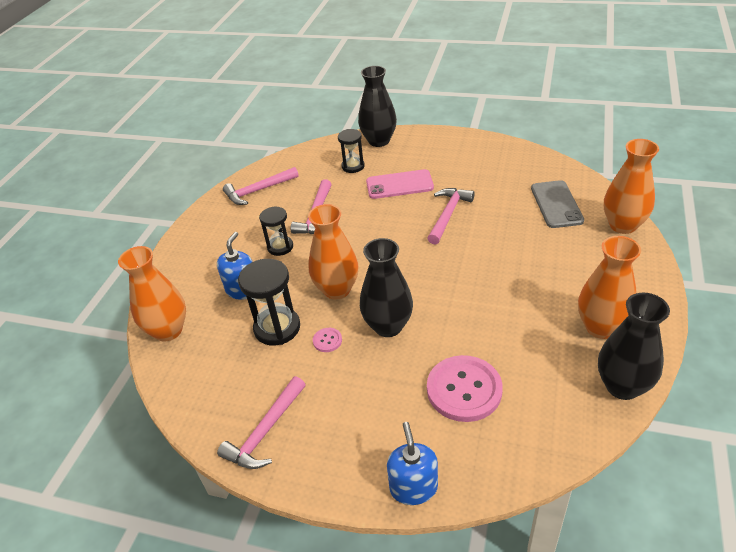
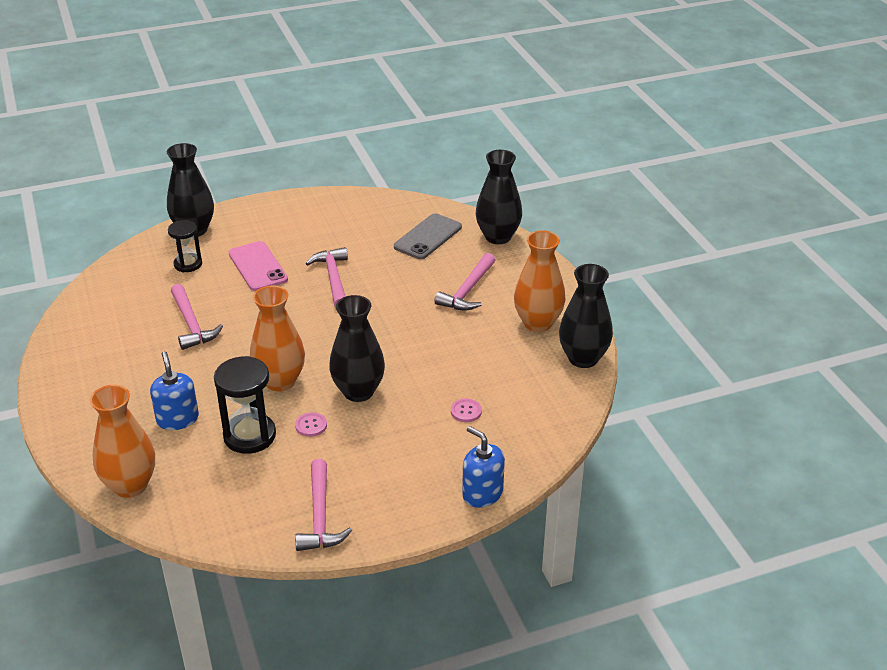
camera: 40 degrees left, 5 degrees down
(258, 191) = (96, 323): pink hammer -> pink hammer (468, 291)
(280, 247) = (180, 367): black hourglass -> none
(399, 185) = (258, 267): pink phone -> pink phone turned 75 degrees counterclockwise
(464, 390) = (466, 411): pink button -> pink button, size x0.43
(556, 204) = (428, 237): grey phone -> grey phone turned 75 degrees clockwise
(623, 225) = (498, 237): orange vase -> black vase

